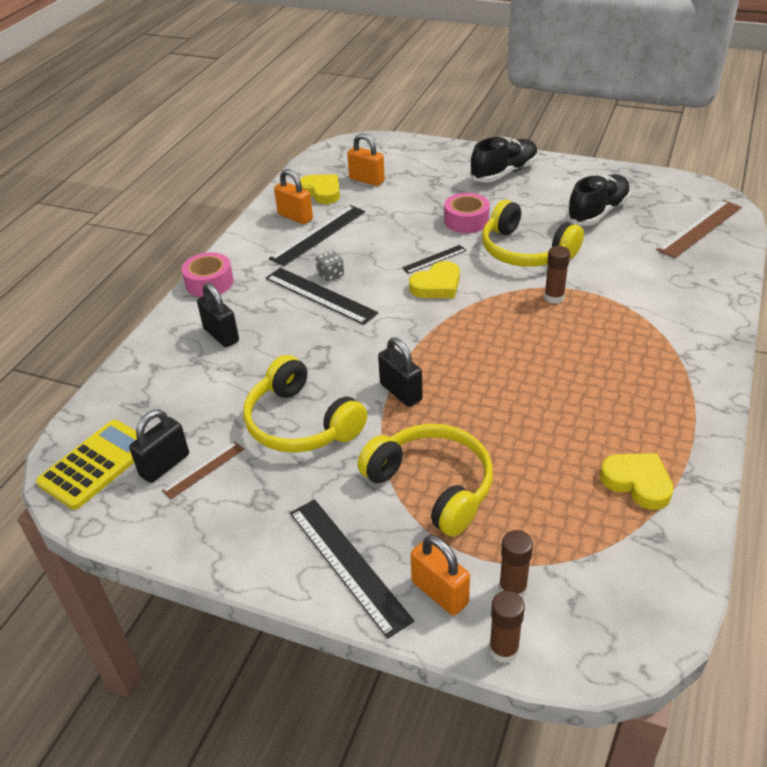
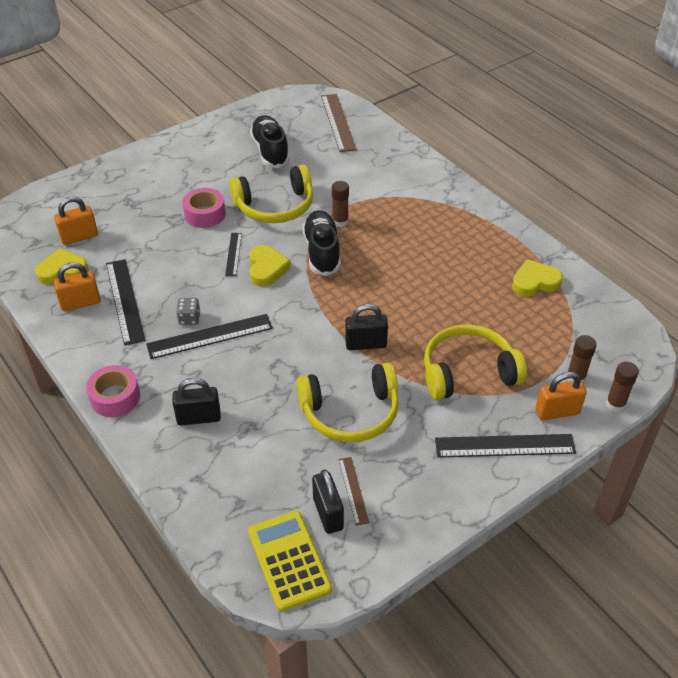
camera: 60 degrees left, 5 degrees up
(504, 173) = (166, 164): black shoe -> black shoe (322, 252)

